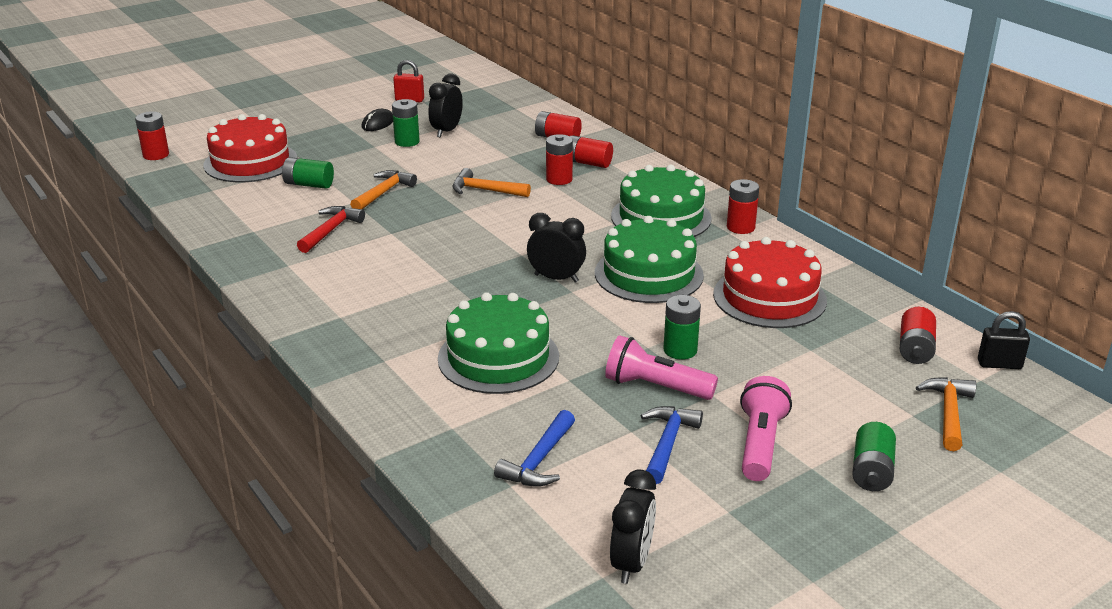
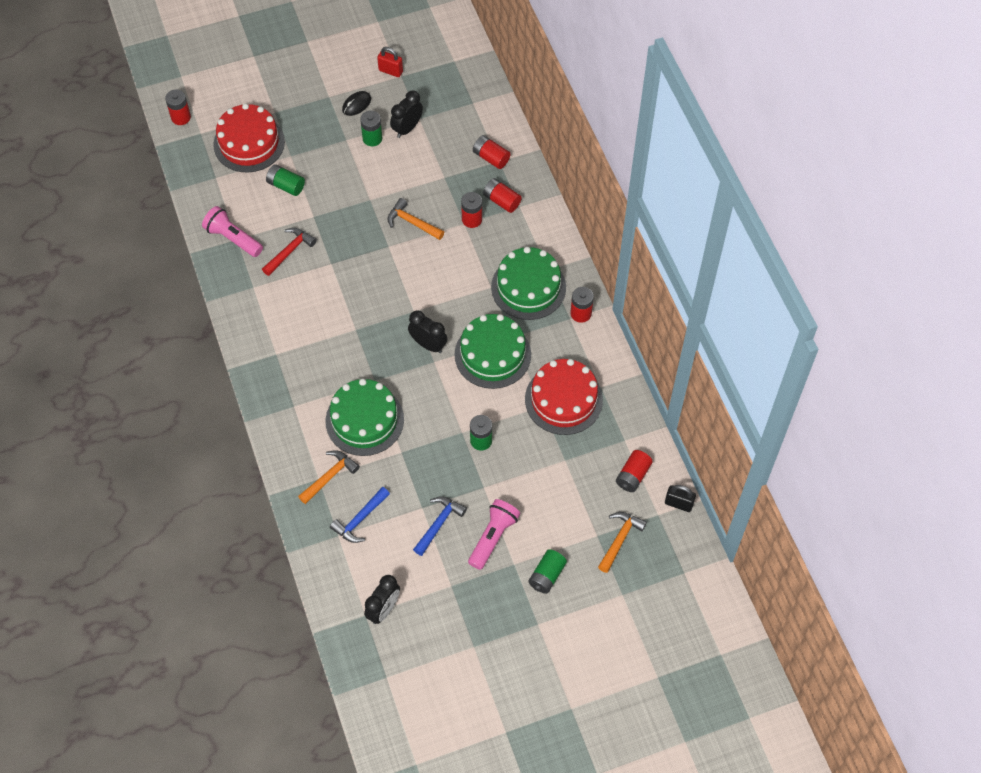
camera: 15 degrees right, 30 degrees up
(383, 192) = (338, 209): orange hammer -> orange hammer (330, 476)
(655, 387) = (451, 472): pink flashlight -> pink flashlight (233, 238)

